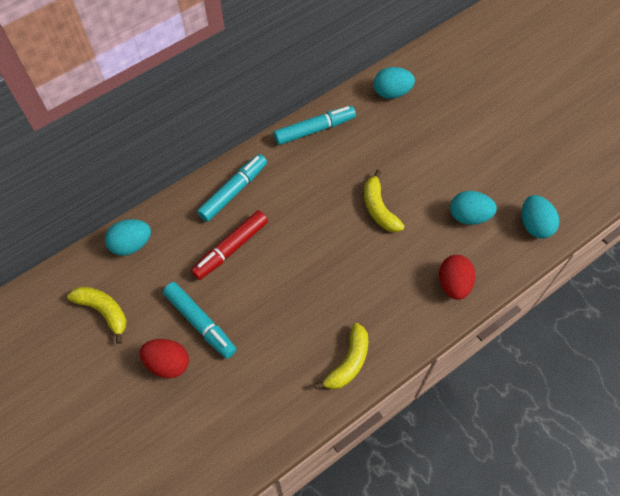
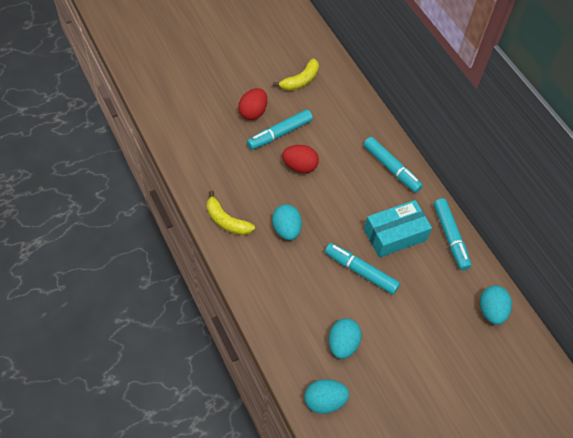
camera: 95 degrees right, 5 degrees down
(131, 244) = (352, 100): turquoise egg -> turquoise egg (286, 229)
(231, 248) = (338, 160): red marker -> none
(324, 180) = (395, 235): none -> turquoise box
(379, 208) = (360, 271): yellow banana -> turquoise marker
(453, 284) = (277, 313): red egg -> red egg (299, 166)

